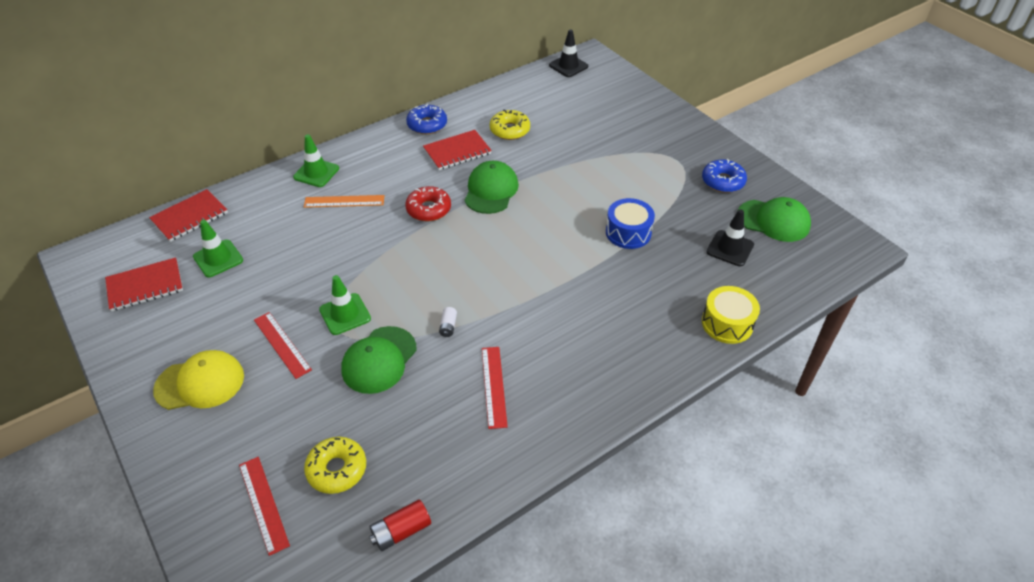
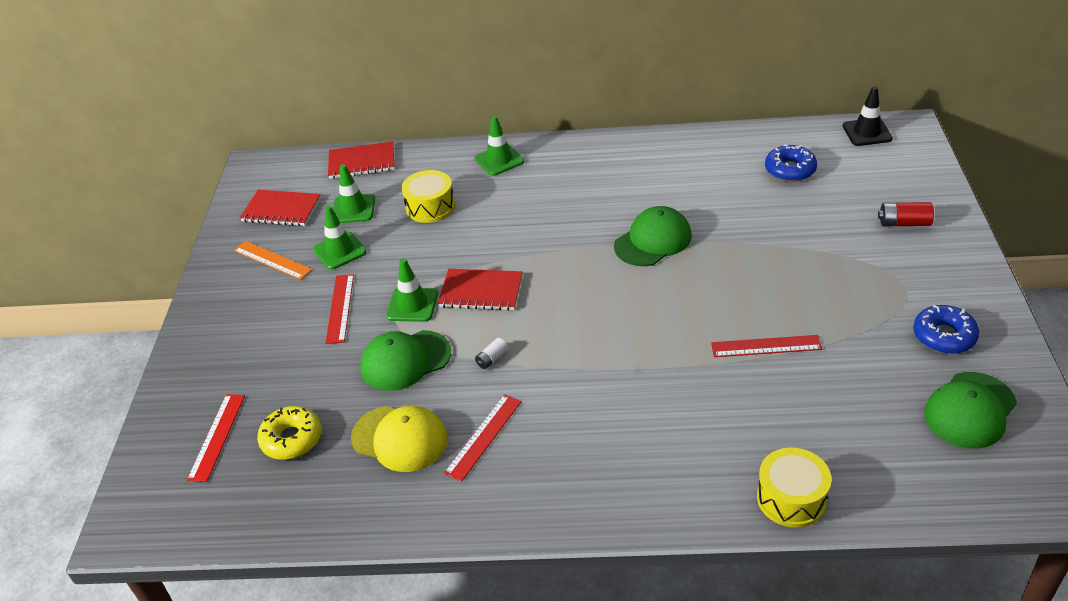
camera: 40 degrees right, 5 degrees down
(200, 383) = (254, 311): yellow cap -> yellow cap (400, 438)
(237, 298) = (339, 251): none -> green traffic cone
(289, 231) = (430, 207): none -> yellow drum
(344, 201) = (501, 197): orange ruler -> orange ruler (272, 260)
(401, 531) = (295, 521): red battery -> red battery (904, 223)
(427, 125) = (646, 148): blue donut -> blue donut (790, 170)
(428, 209) = (573, 236): red donut -> none
(457, 152) = (653, 187): red notebook -> red notebook (481, 292)
(510, 130) = (731, 183): yellow donut -> none
(628, 232) = (766, 346): blue drum -> red ruler
(730, 248) = (877, 417): black traffic cone -> none
(773, 221) = (970, 410): green cap -> green cap turned 75 degrees clockwise

